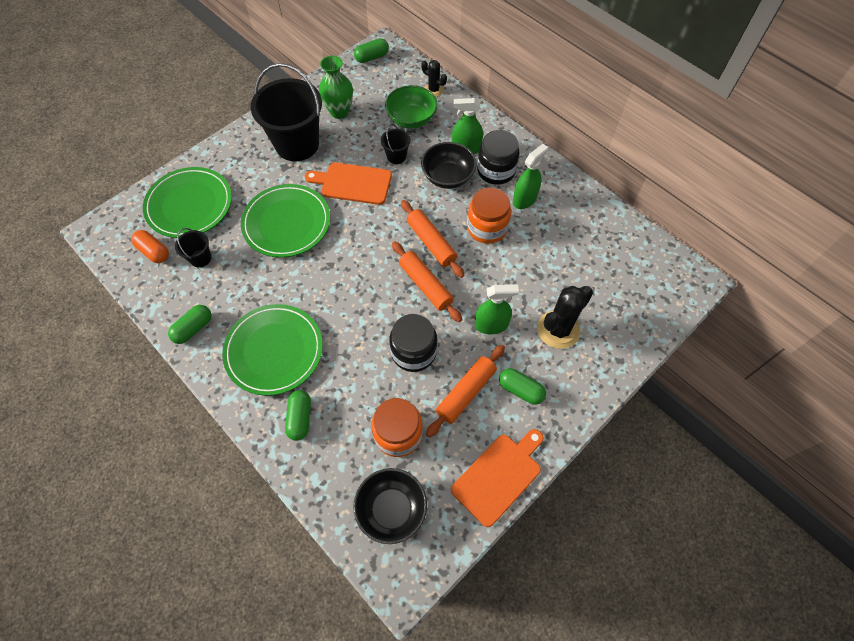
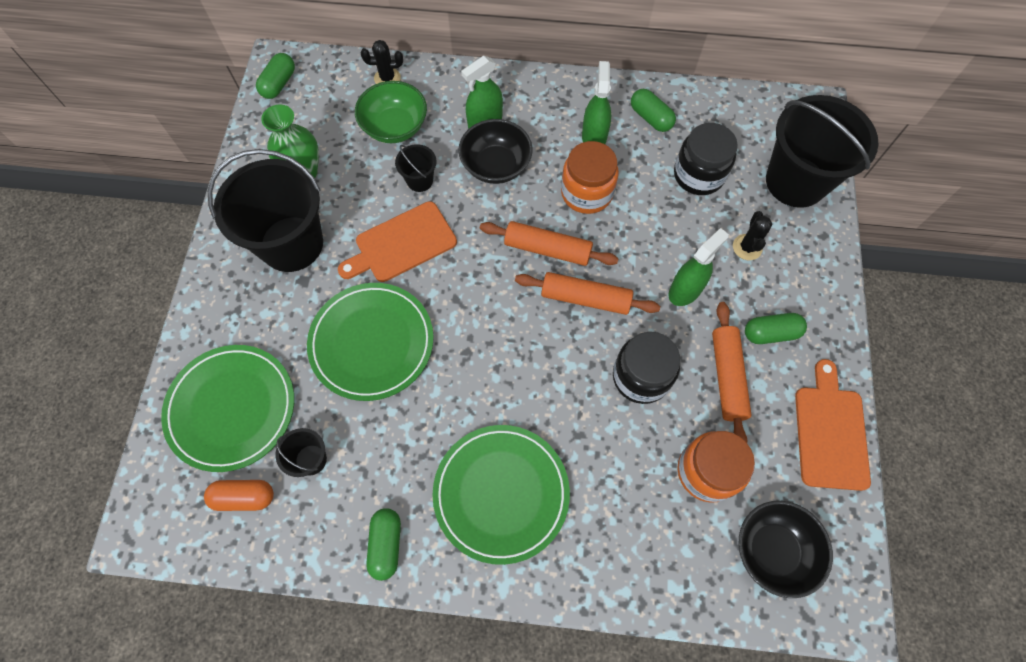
camera: 40 degrees left, 5 degrees up
(300, 418) = (599, 540): green capsule -> green capsule (650, 118)
(496, 171) = (538, 125): black jar -> black jar (698, 175)
(558, 329) = (747, 247): black cactus -> black cactus, size x0.57
(634, 315) = (795, 181): none -> black bucket

